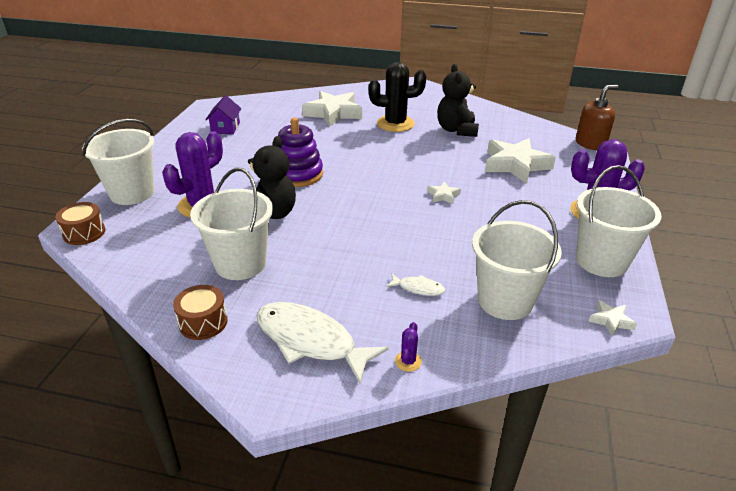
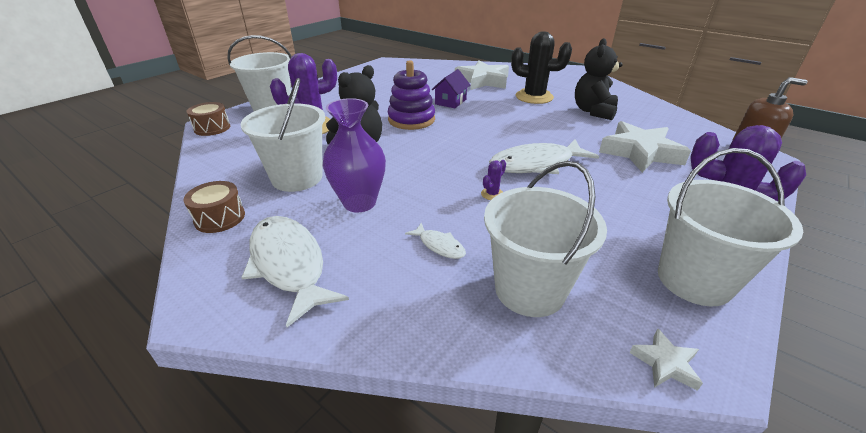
camera: 25 degrees right, 0 degrees up
(225, 128) = (384, 77): purple house -> purple house (450, 102)
(322, 271) = (359, 203): none -> purple vase
(408, 361) = (363, 321): purple cactus -> purple cactus (492, 194)
(443, 195) = (536, 164): white star -> white fish

